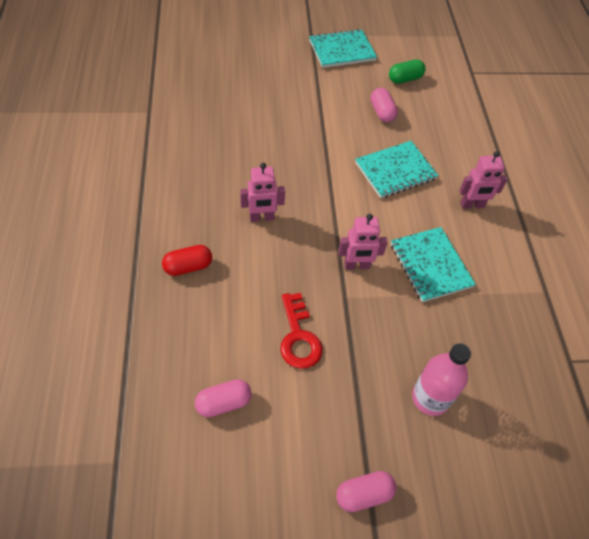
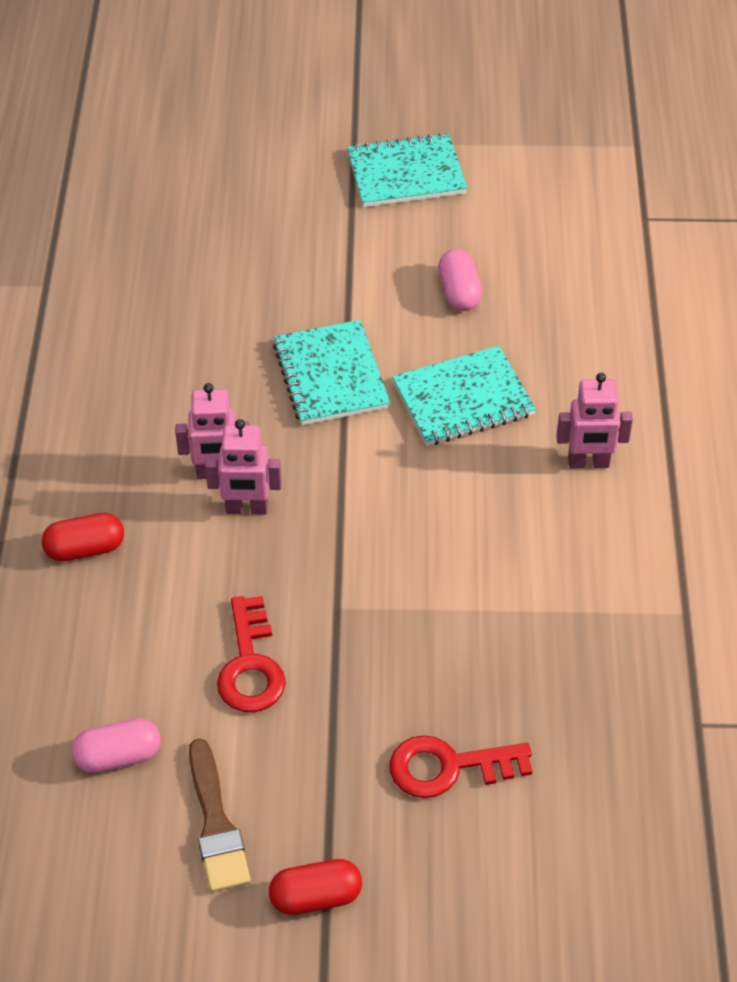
camera: 10 degrees right, 5 degrees down
(292, 446) = (216, 824): none -> brown brush
(357, 265) = (365, 557): pink robot -> pink robot (246, 509)
(364, 494) = (316, 897): pink capsule -> red capsule
(405, 79) = (514, 230): green capsule -> none
(430, 265) = (492, 562): turquoise notebook -> turquoise notebook (330, 376)
(430, 398) = (448, 767): pink bottle -> red key

